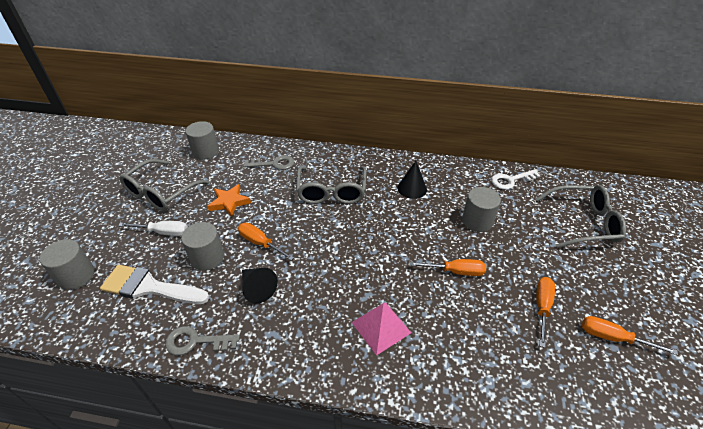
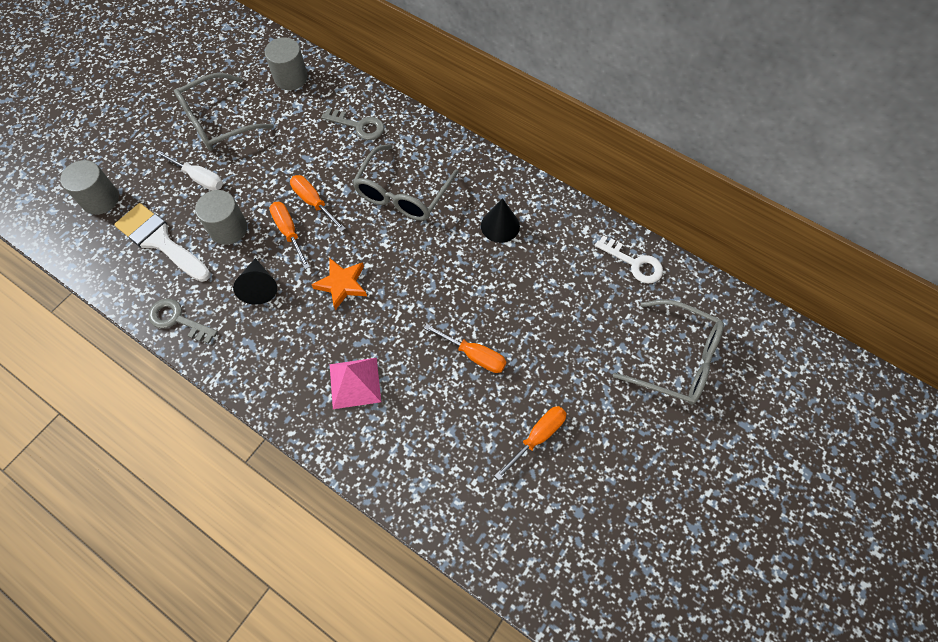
camera: 25 degrees right, 20 degrees up
(229, 202) = (283, 164): orange star -> orange star (342, 284)
(477, 221) = (546, 302): grey cylinder -> none
(511, 180) = (634, 263): white key -> white key turned 150 degrees counterclockwise
(612, 337) = (586, 503): orange screwdriver -> orange screwdriver (313, 202)

